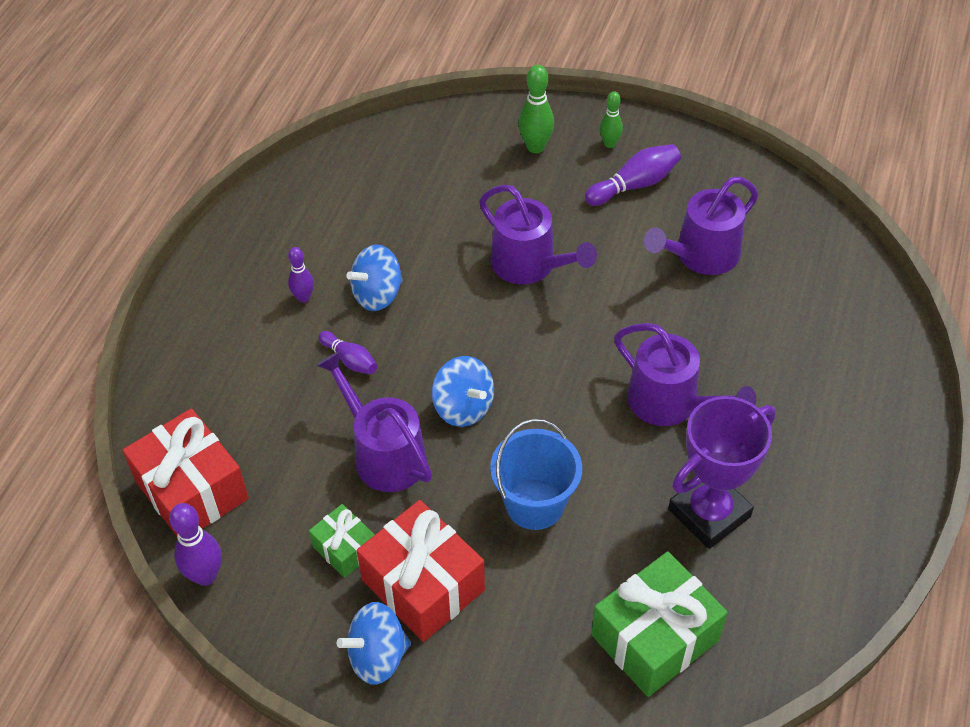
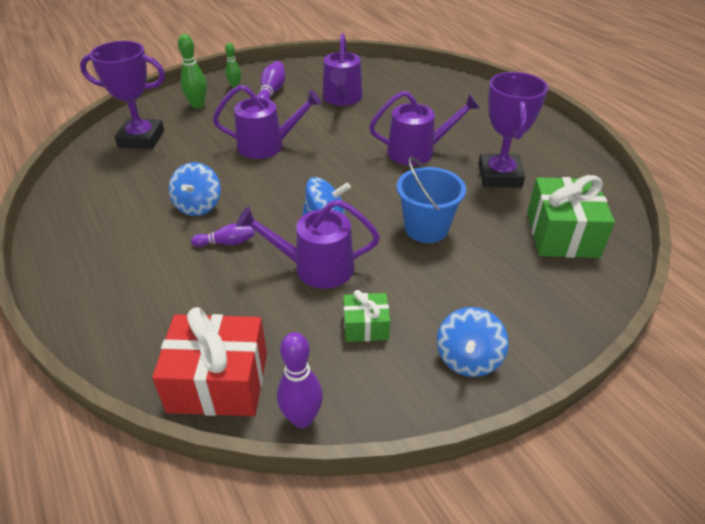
camera: 50 degrees left, 10 degrees down
(303, 298) = (151, 236): purple bowling pin -> none
(423, 585) = (434, 305): red gift -> none
(428, 159) = (141, 139): none -> purple trophy

